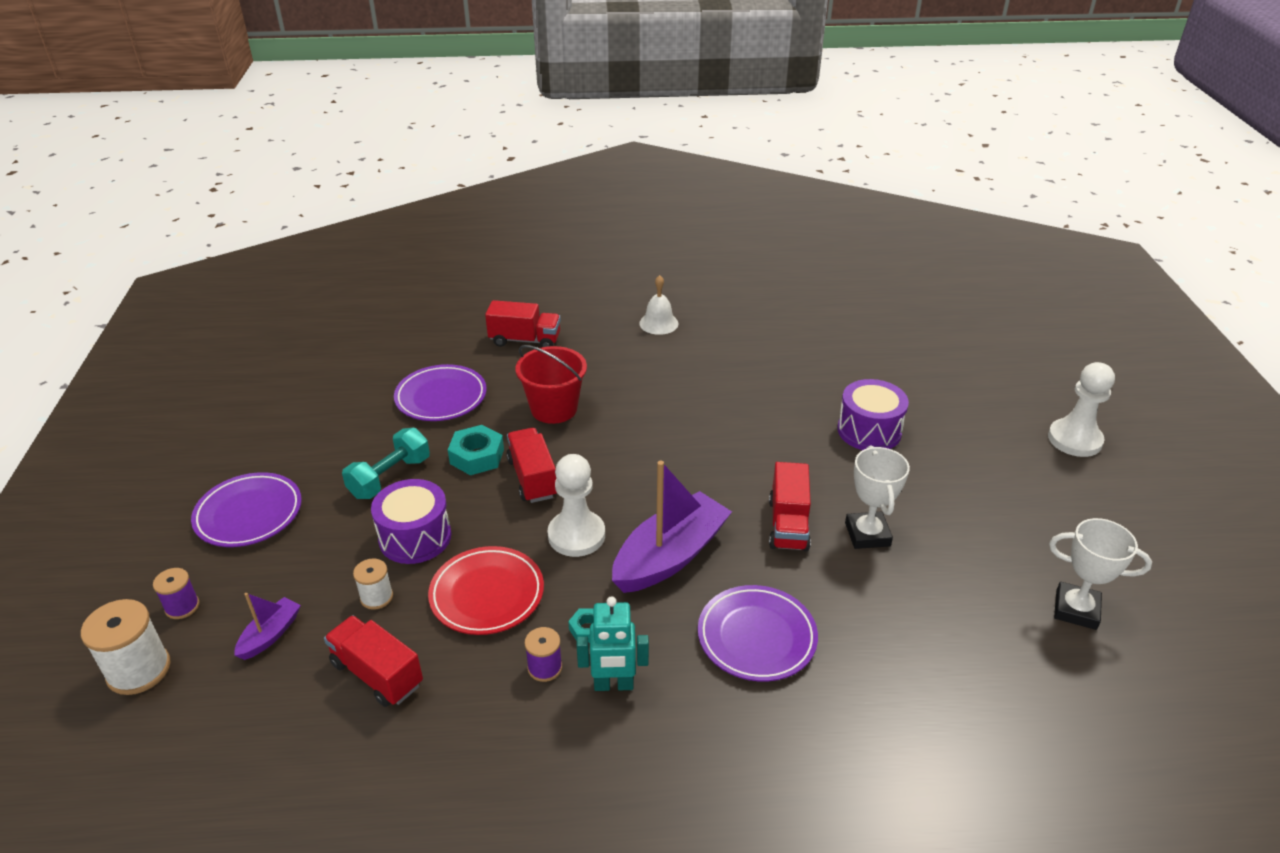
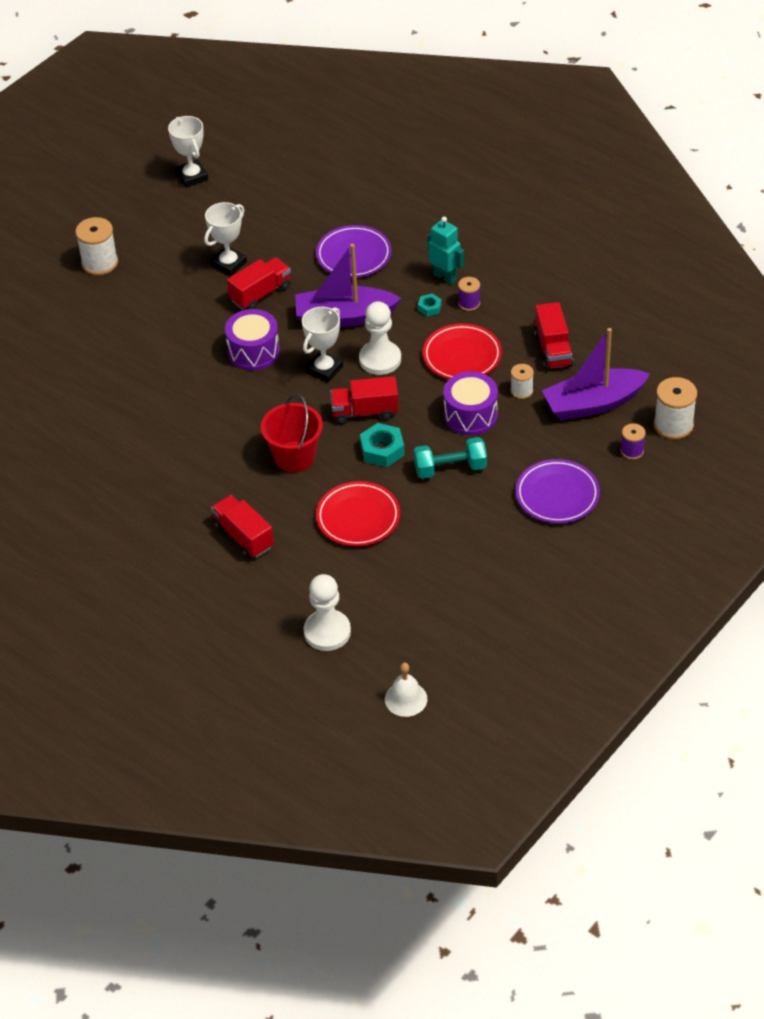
camera: 135 degrees left, 10 degrees up
(270, 635) = (593, 403): purple boat -> purple boat, size x2.08
(441, 397) = (358, 517): purple plate -> red plate
(532, 478) = (365, 412): red truck -> red truck turned 60 degrees clockwise
(621, 492) = (324, 369): none -> white trophy
(658, 323) = (129, 487): white bell -> white bell (406, 699)
(869, 431) = (130, 315): purple drum -> purple drum (253, 351)
(977, 456) = (99, 263): none -> white spool
(1074, 439) = (31, 237): white pawn -> white pawn (327, 632)

